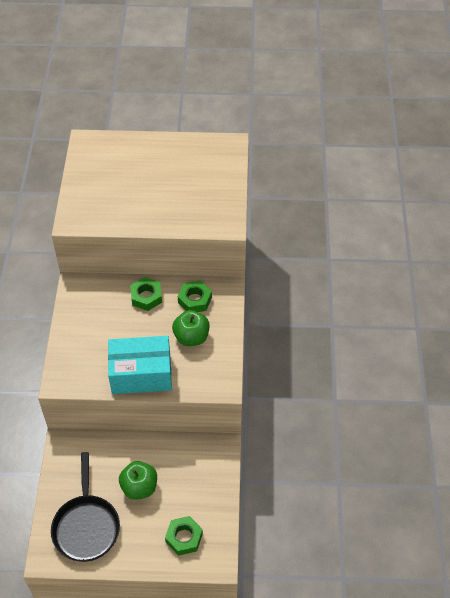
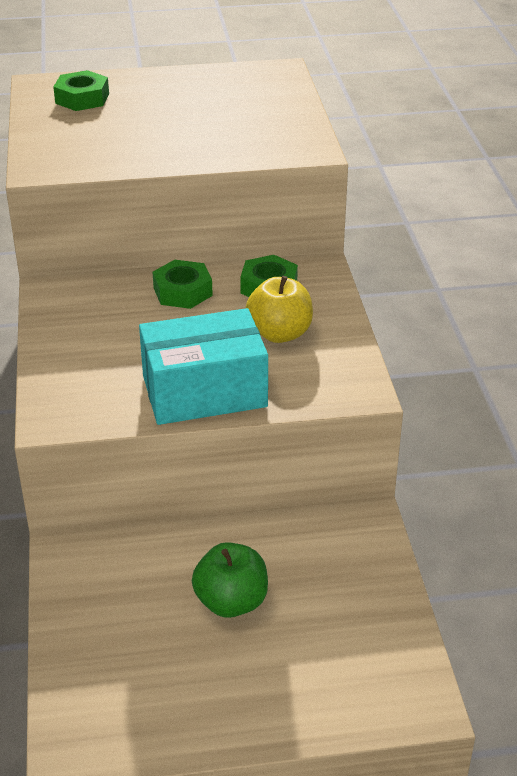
camera: 10 degrees left, 15 degrees down
(86, 526) = (142, 680): black pan -> none
(184, 537) = (343, 672): green nut -> green nut (82, 98)
(191, 337) = (279, 333): green apple -> yellow apple

